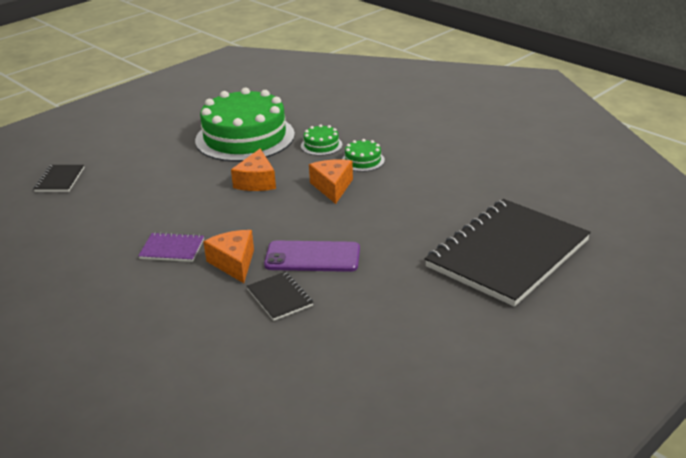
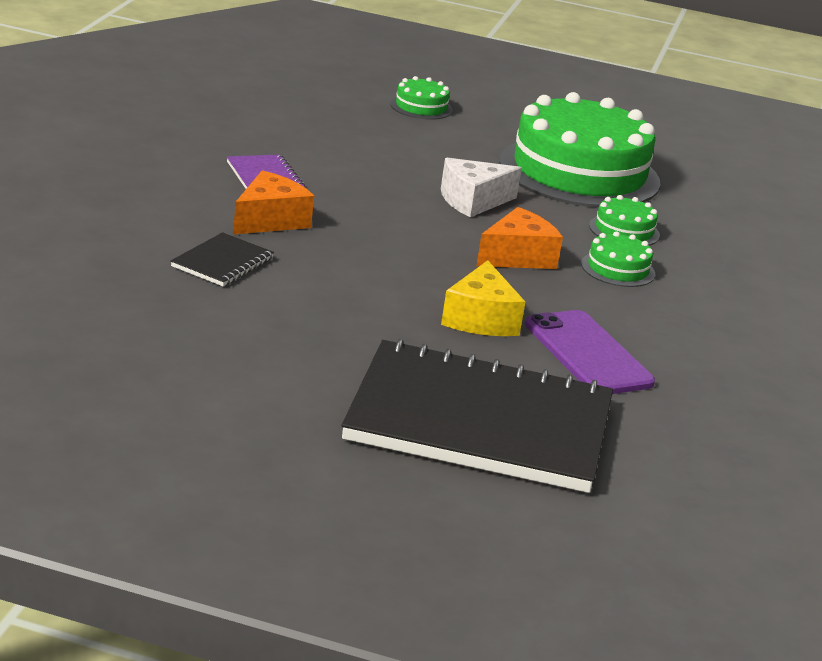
camera: 55 degrees right, 5 degrees down
(60, 180) = (346, 82): black notebook -> none
(119, 163) = (421, 107): none -> green cake
(256, 182) = (472, 201): orange cheese -> white cheese
(312, 257) = (330, 270): purple phone -> purple phone (587, 354)
(397, 220) = (480, 319): none -> yellow cheese

